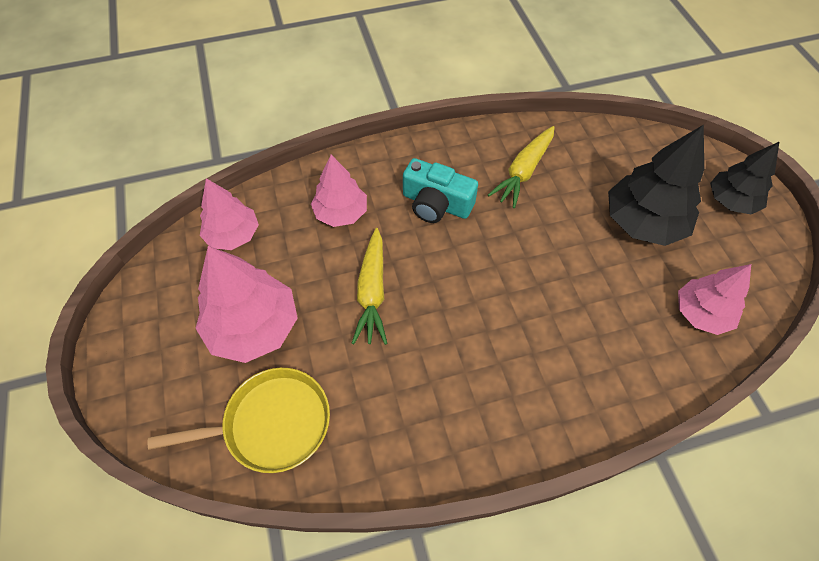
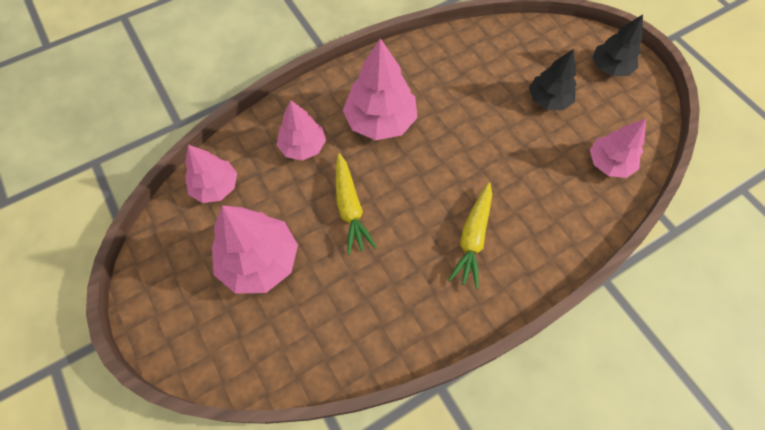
camera: 15 degrees left, 5 degrees up
(271, 424) = (301, 336): yellow pan -> none
(436, 204) = (380, 121): turquoise camera -> pink tree
(523, 172) = (443, 78): yellow carrot -> yellow carrot (473, 238)
(643, 222) = (548, 100): black tree -> black tree, size x0.65

